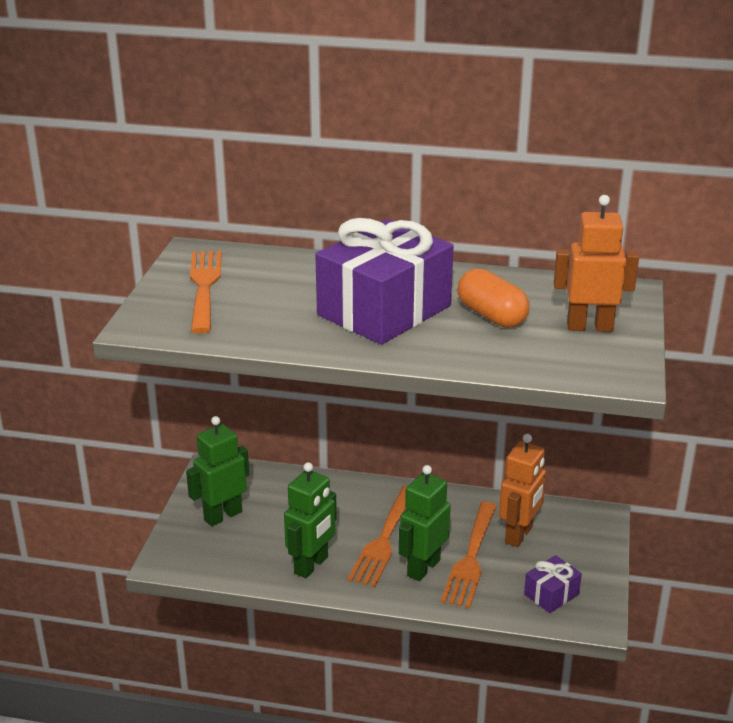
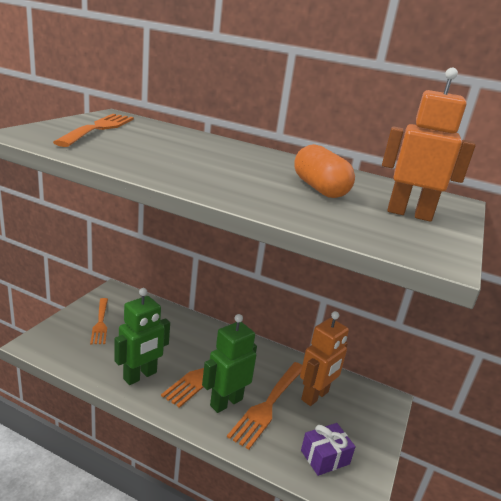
camera: 10 degrees right, 5 degrees down
(223, 515) = (100, 322): green robot -> orange fork
(384, 310) = (227, 167): purple gift -> none

